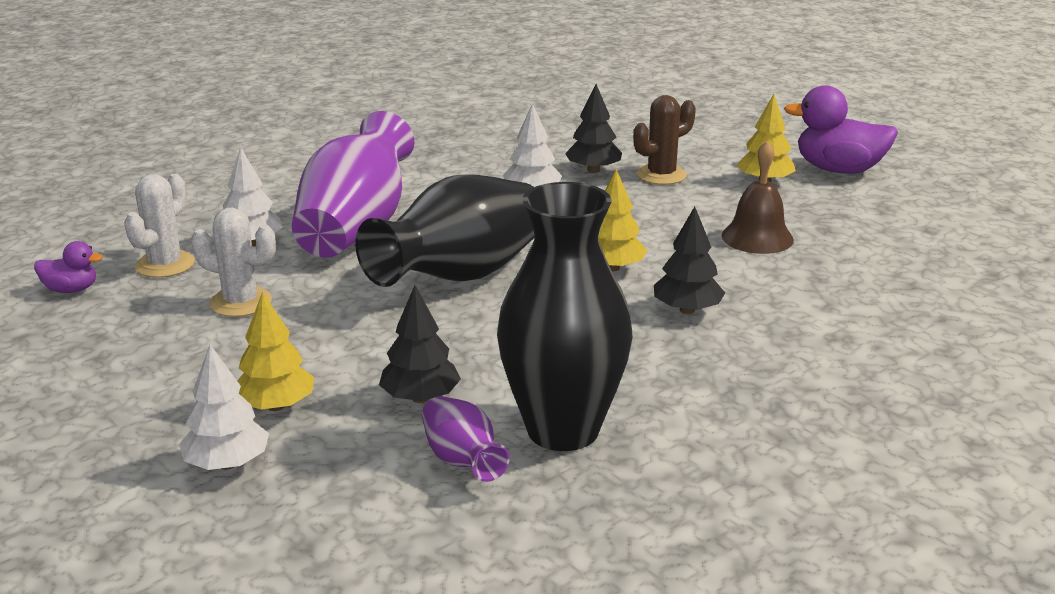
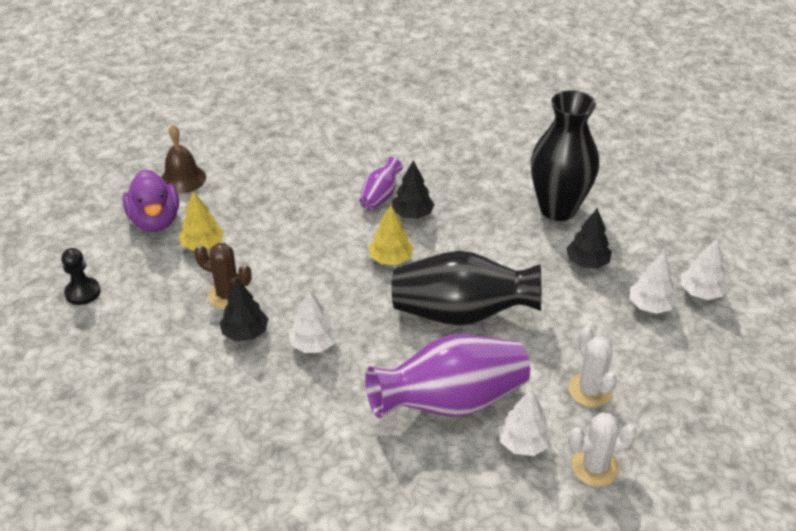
camera: 125 degrees left, 15 degrees up
(71, 290) = (671, 489): purple duck -> none
(275, 406) = (650, 306): yellow tree -> white tree
(462, 461) = (611, 226): purple vase -> purple vase (380, 196)
(746, 124) = (83, 292): none -> black pawn
(757, 237) = (297, 220): brown bell -> brown bell (183, 179)

